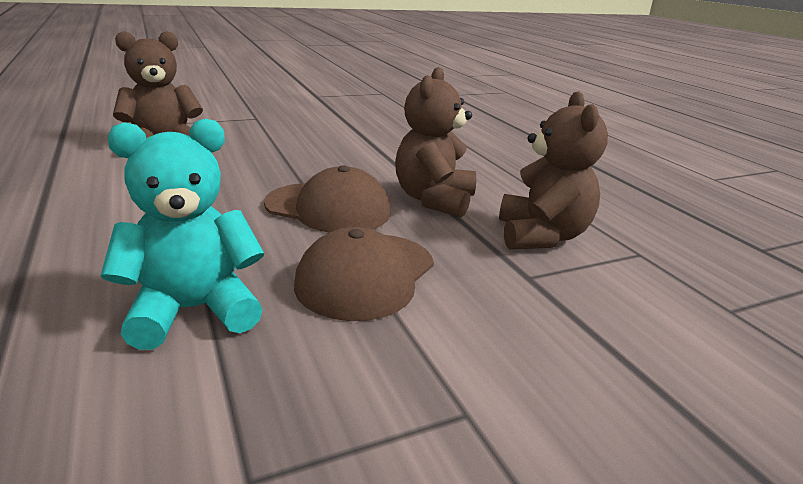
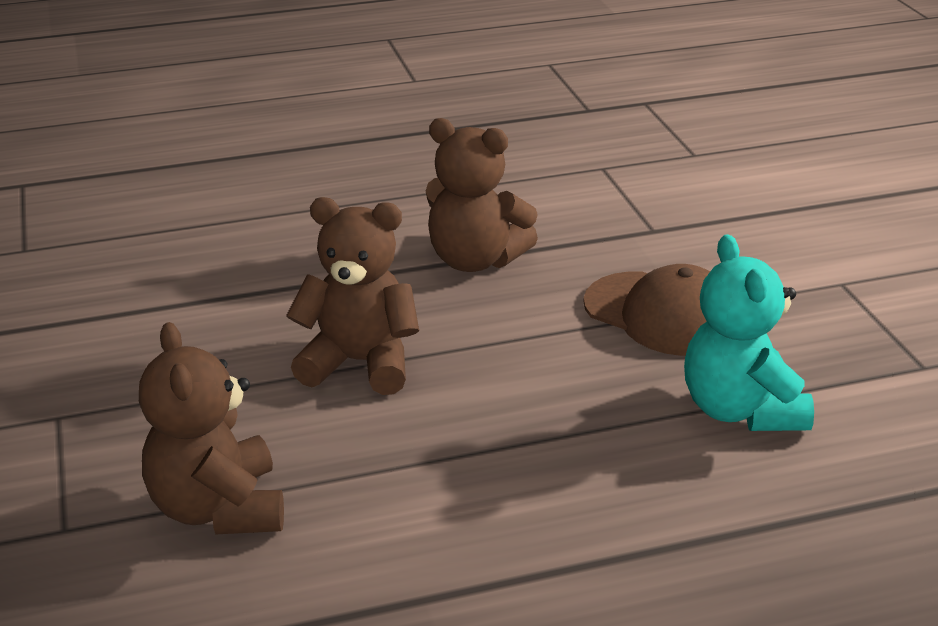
camera: 80 degrees left, 5 degrees up
(328, 208) = (501, 335): brown cap -> none
(541, 236) = (569, 209): brown teddy bear -> brown teddy bear (360, 363)

